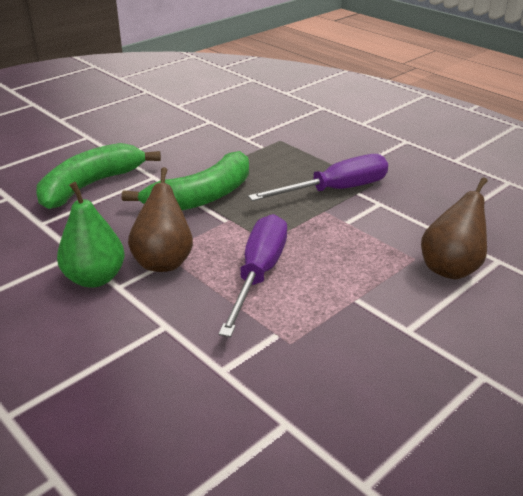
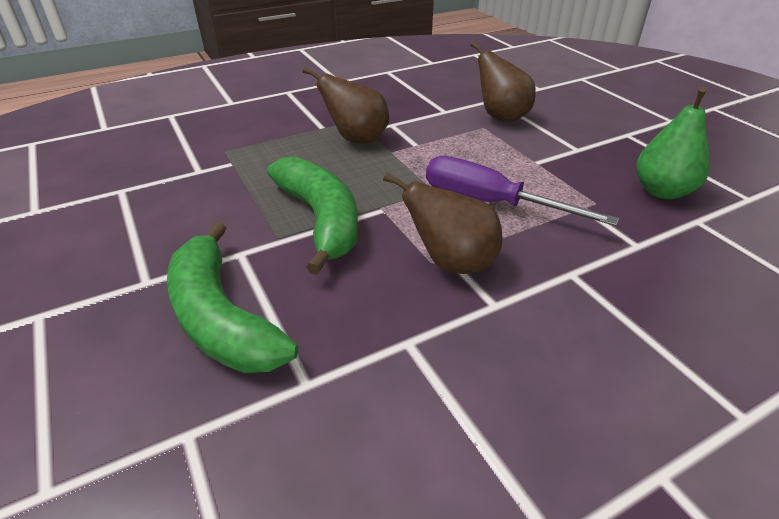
camera: 75 degrees left, 5 degrees up
(95, 278) = (474, 324): green pear -> green pear (662, 191)
(335, 190) = (356, 139): purple screwdriver -> brown pear

